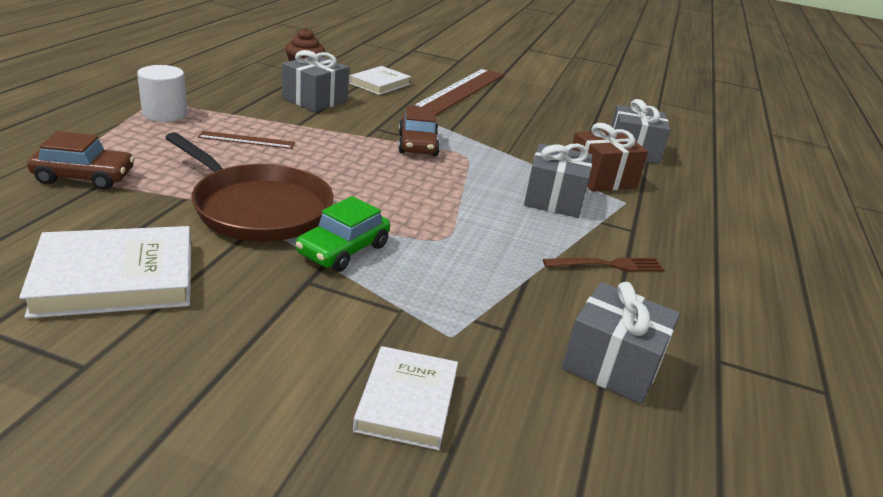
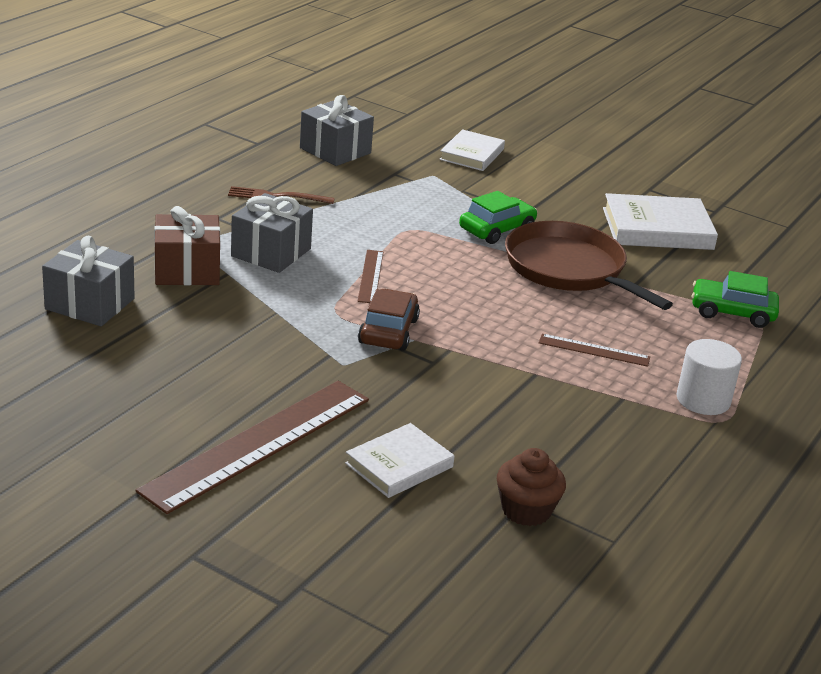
camera: 165 degrees left, 0 degrees up
(84, 177) = (732, 312): brown car -> green car
(315, 100) = (512, 424): grey gift -> none
(454, 185) = (370, 276): none -> brown ruler

